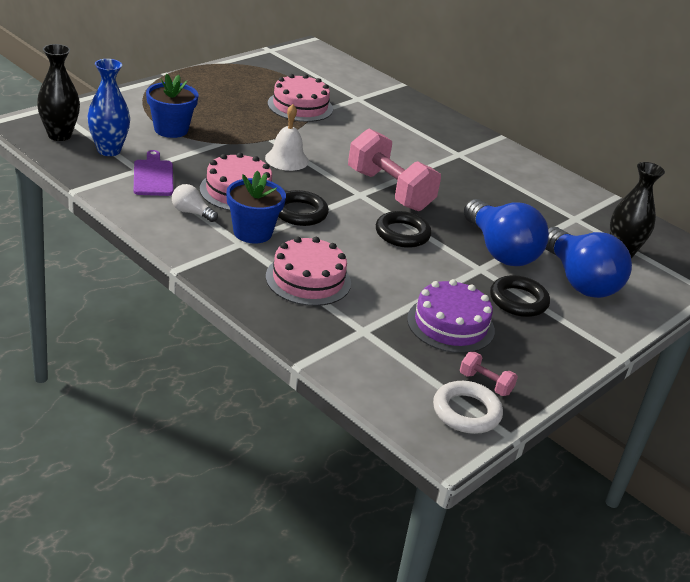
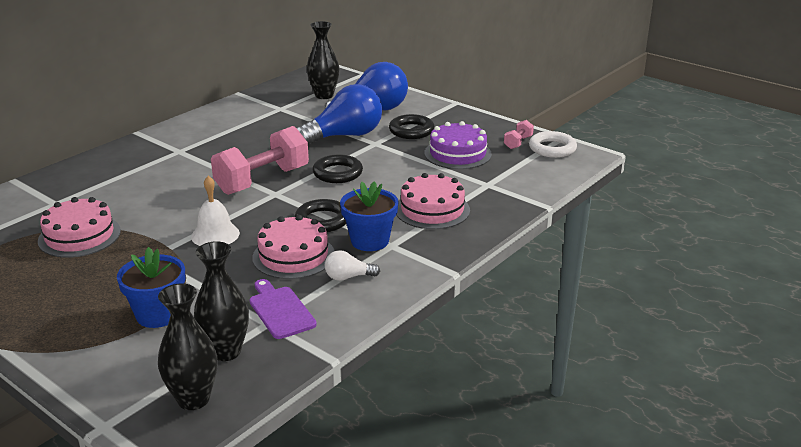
camera: 90 degrees left, 5 degrees down
(109, 150) = (226, 351): blue vase -> black vase
(153, 176) = (280, 310): purple cutting board -> purple cutting board turned 75 degrees clockwise
(191, 212) = (348, 277): white light bulb -> white light bulb turned 60 degrees clockwise

